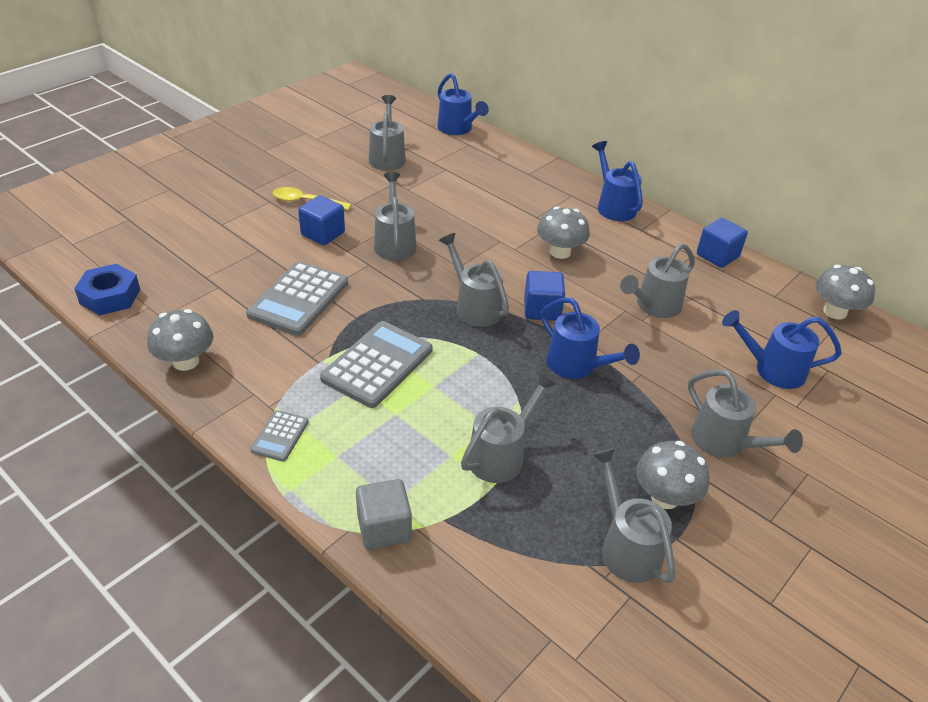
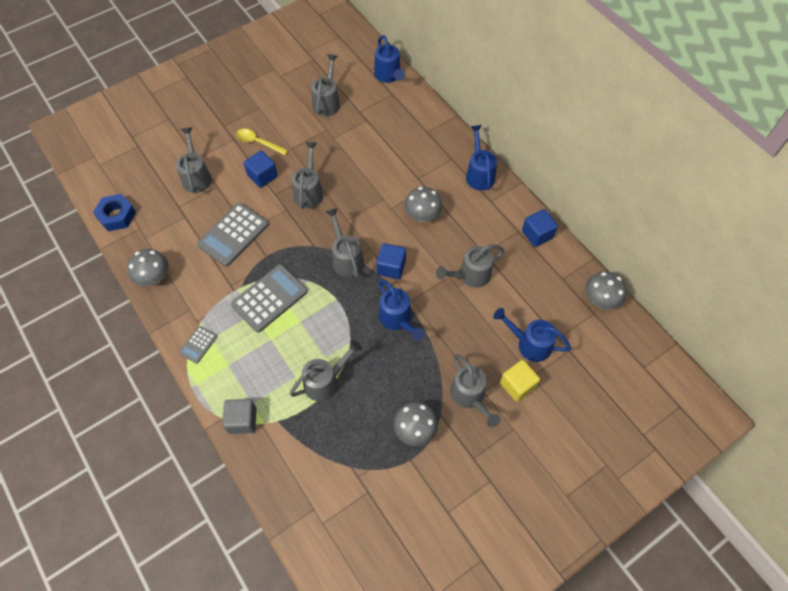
camera: 15 degrees right, 20 degrees up
(626, 546) = (378, 459): grey watering can -> grey watering can (196, 176)
(783, 419) = (517, 385): none -> yellow cube

